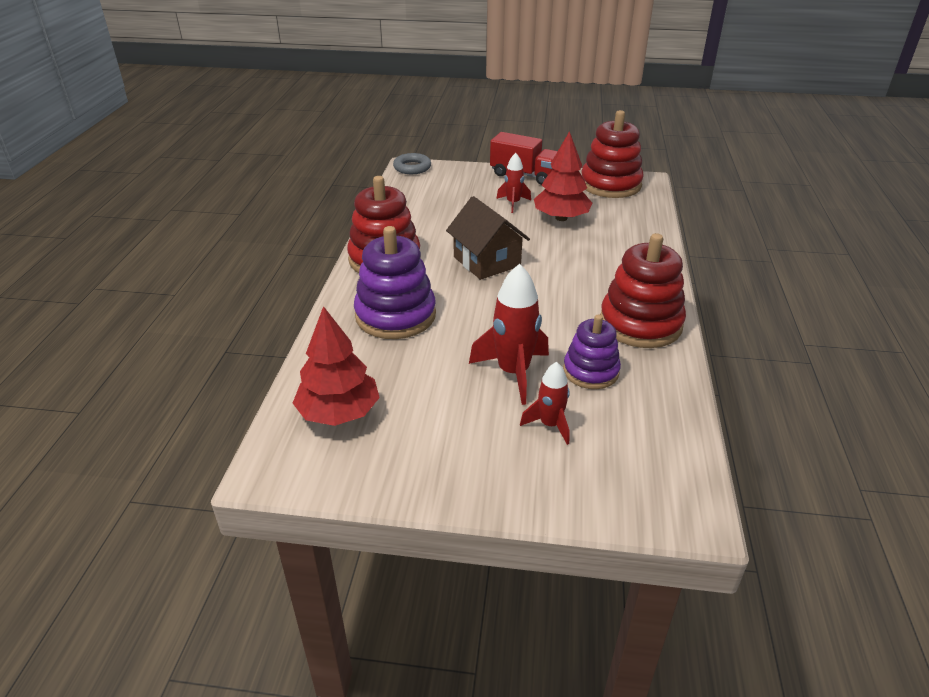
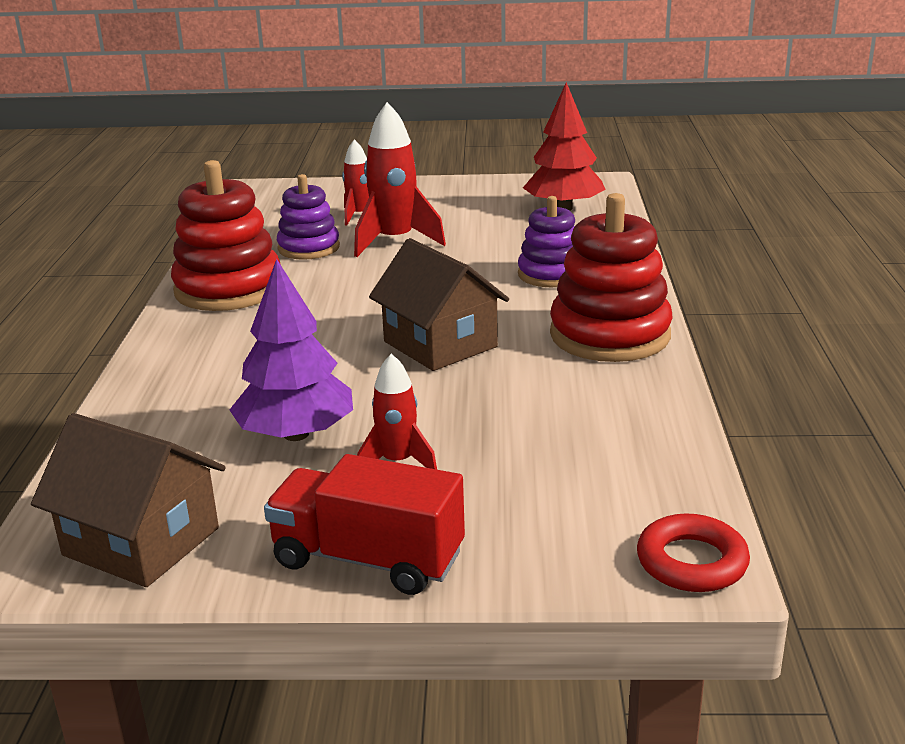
camera: 175 degrees right, 10 degrees down
(395, 315) = (551, 274): purple stacking toy -> purple stacking toy, size x0.62
(412, 167) = (691, 562): grey ring -> red ring
(561, 218) = (296, 434): red tree -> purple tree
(610, 185) = (141, 542): red stacking toy -> brown house

